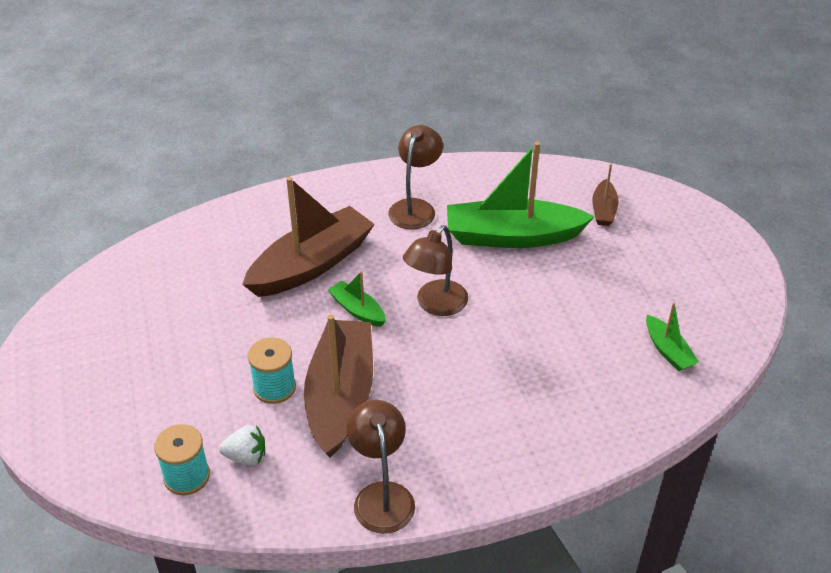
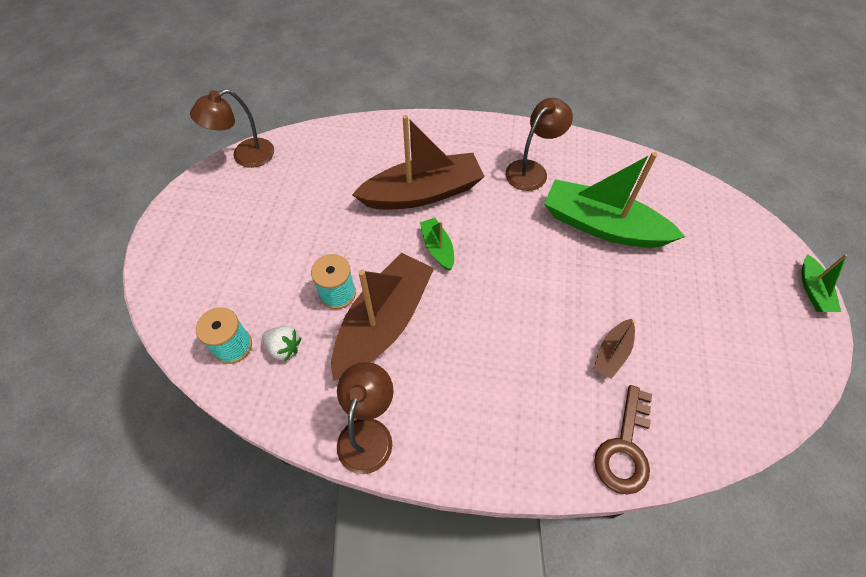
camera: 25 degrees right, 15 degrees up
(436, 305) = (504, 268): brown lamp -> brown lamp (245, 156)
(603, 210) = (699, 229): brown boat -> brown boat (612, 353)
(629, 414) = (624, 448): none -> brown key
(668, 351) = (694, 397): green boat -> green boat (813, 290)

